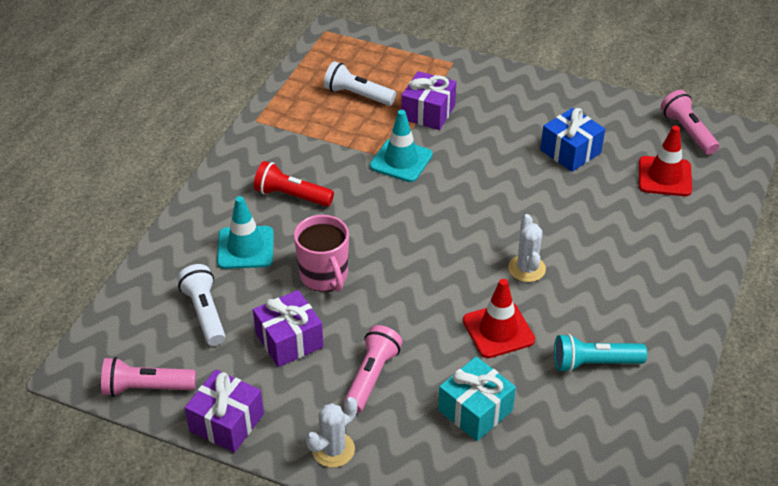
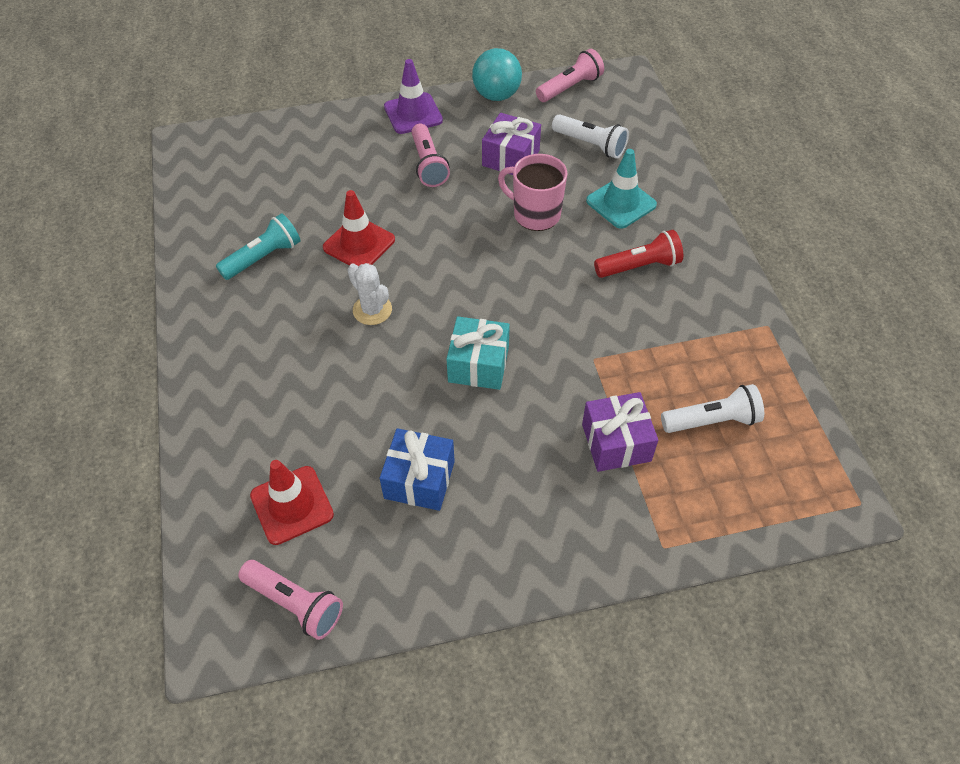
camera: 145 degrees right, 10 degrees up
(227, 422) = (496, 95): purple gift -> turquoise ball
(333, 450) = (413, 114): white cactus -> purple traffic cone
(401, 160) = (583, 360): turquoise traffic cone -> none
(475, 410) = (335, 180): turquoise gift -> turquoise gift (478, 364)

